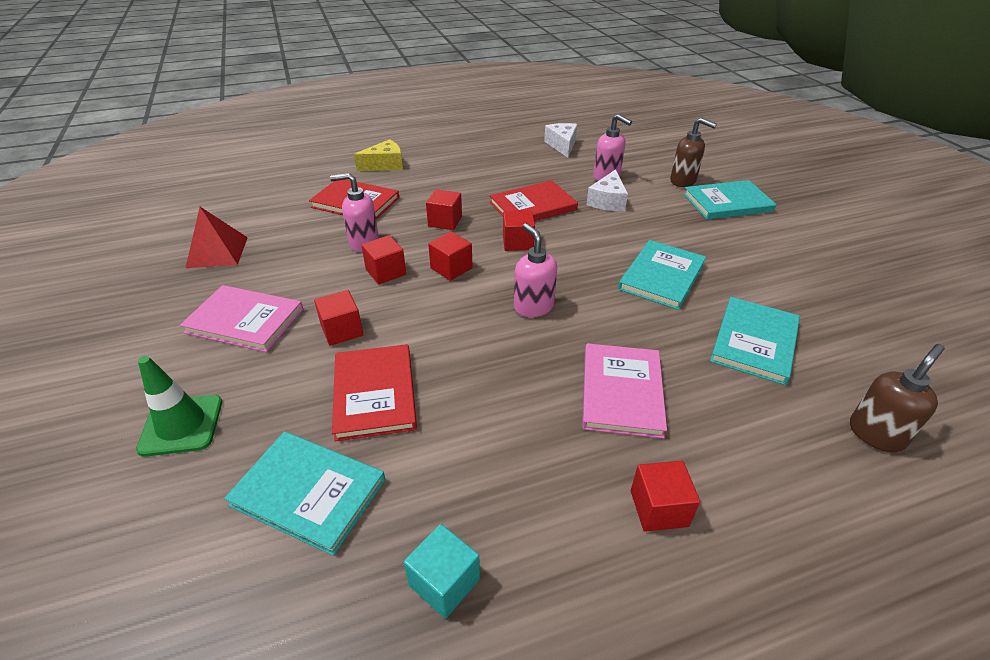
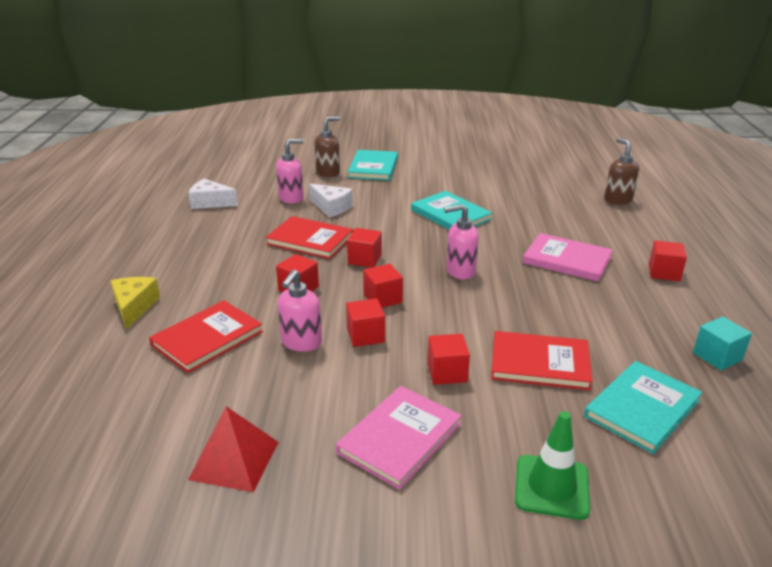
camera: 70 degrees left, 10 degrees down
(533, 206) = (310, 240): red book -> red book turned 60 degrees counterclockwise
(754, 342) = (534, 206): turquoise book -> none

